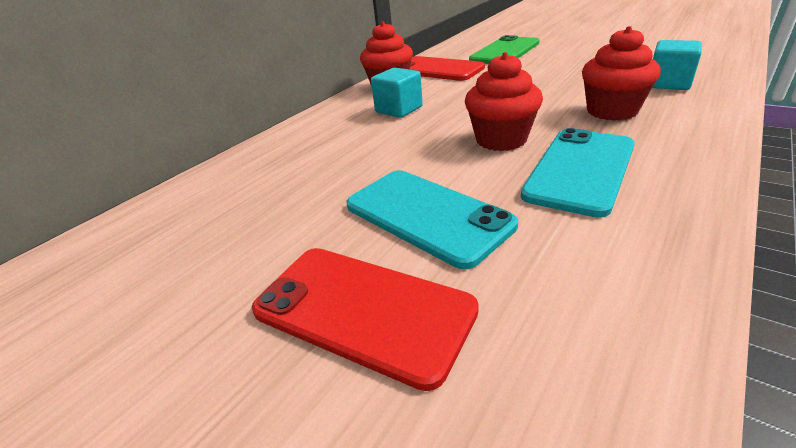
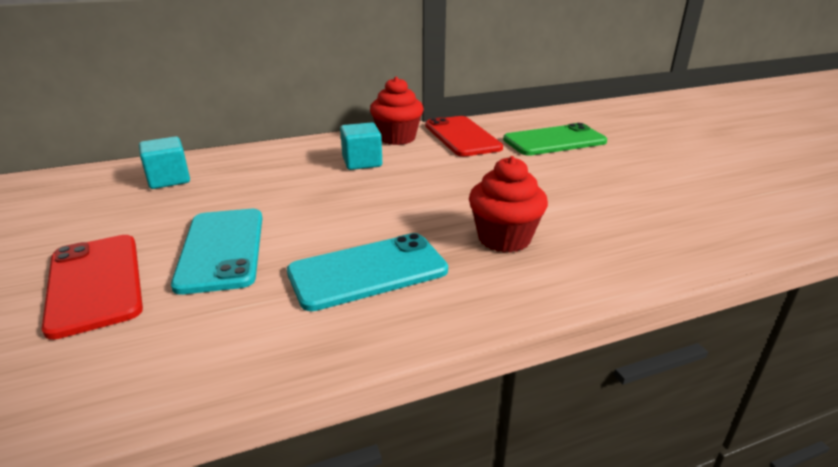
camera: 30 degrees right, 5 degrees down
(501, 140) = (372, 221): red cupcake -> none
(668, 83) = (618, 238): turquoise cube -> turquoise cube (169, 179)

